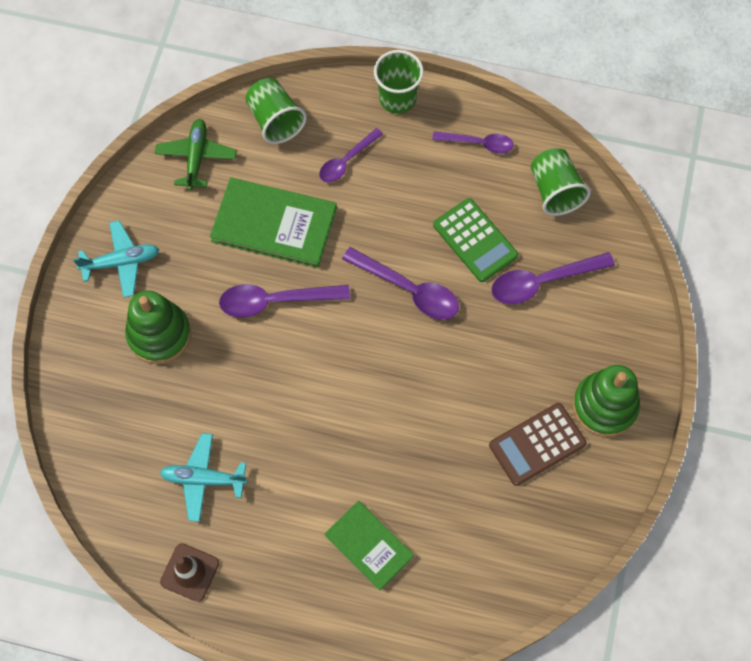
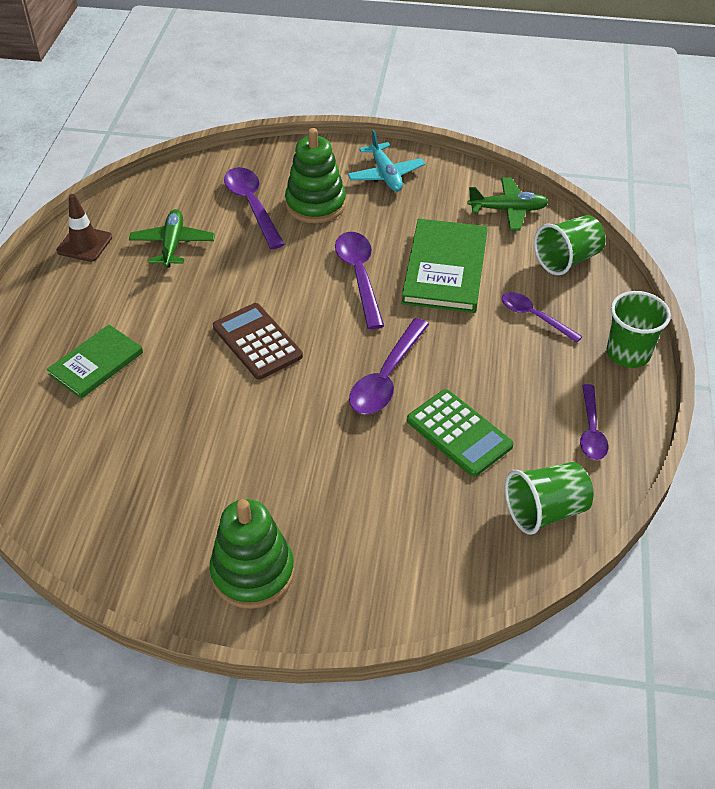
camera: 85 degrees right, 20 degrees down
(203, 479) = (173, 244): turquoise plane -> green plane
(475, 240) = (459, 433): green calculator -> green calculator turned 90 degrees counterclockwise
(537, 444) = (203, 503): brown calculator -> brown calculator (257, 341)
(542, 282) = (415, 501): purple spoon -> purple spoon (252, 205)

